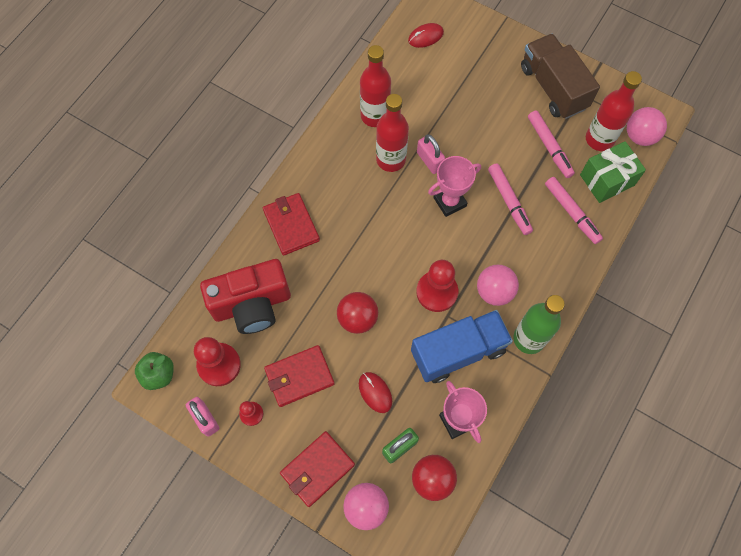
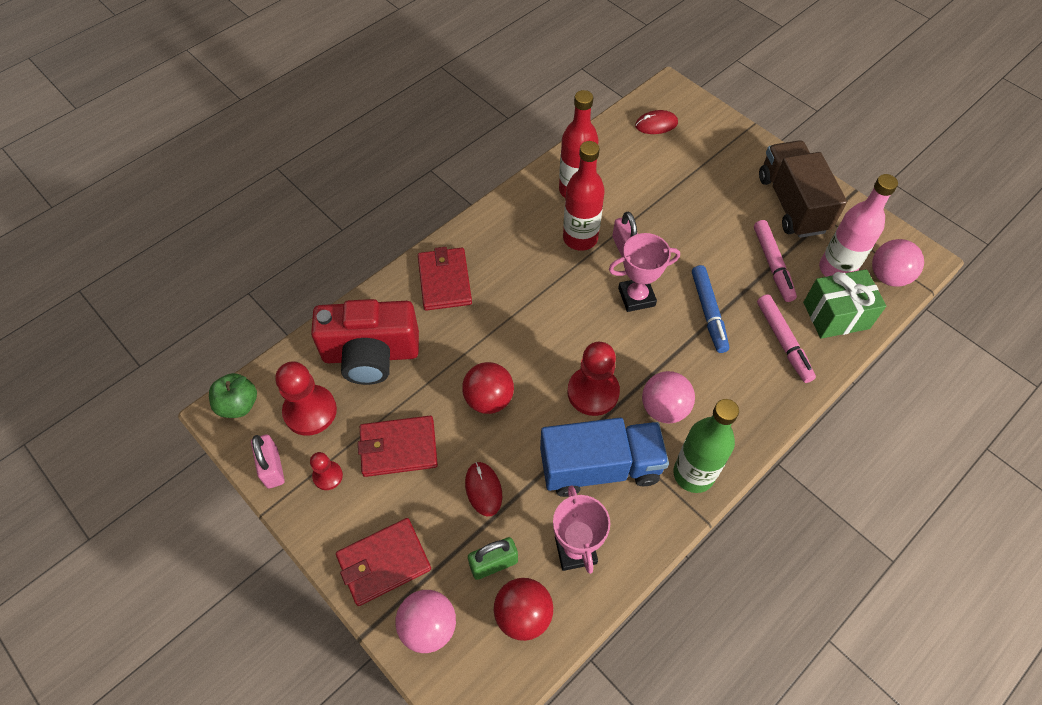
camera: 15 degrees right, 10 degrees down
(509, 201) = (708, 312): pink marker -> blue marker
(599, 139) = (836, 269): red bottle -> pink bottle

